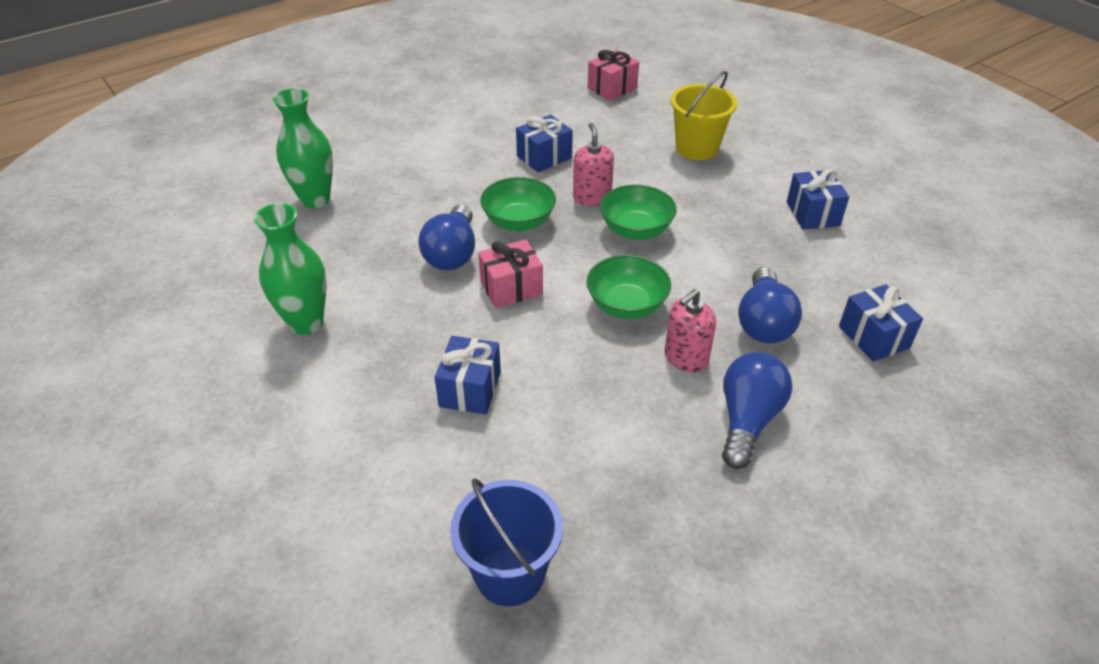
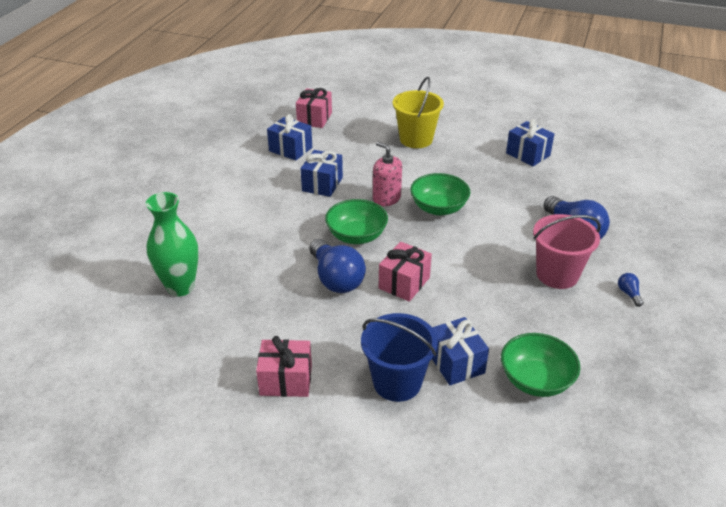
camera: 35 degrees left, 5 degrees down
(306, 323) = (286, 380): green vase -> pink gift
(509, 574) = (611, 461): blue bucket -> blue bucket (397, 382)
(626, 305) = (488, 259): green bowl -> green bowl (536, 380)
(685, 358) = (557, 274): pink soap dispenser -> pink bucket
(747, 420) = (628, 294): blue light bulb -> blue light bulb, size x0.42
(874, 337) = (636, 213): blue gift -> blue gift (290, 149)

